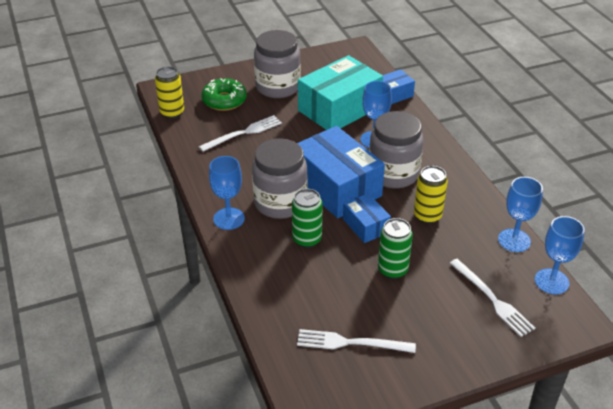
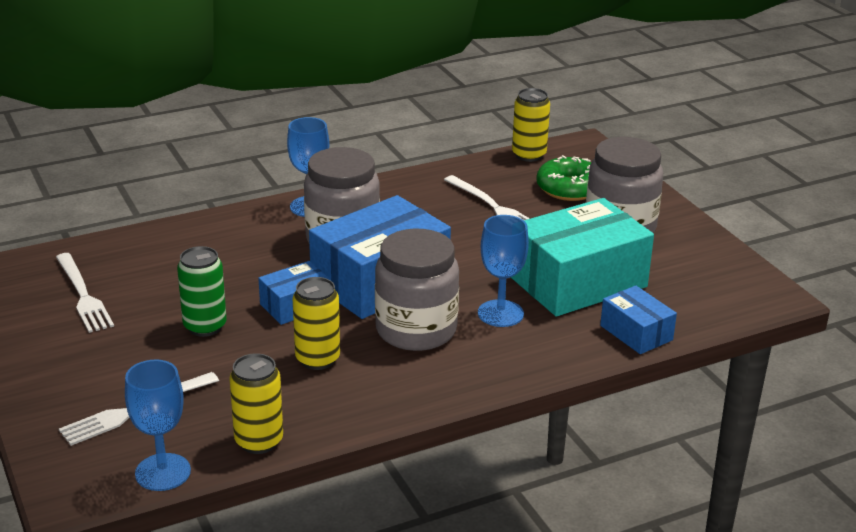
camera: 85 degrees right, 10 degrees down
(307, 239) = (269, 261): green can -> none
(339, 109) = (578, 282): turquoise box -> turquoise box turned 75 degrees counterclockwise
(351, 343) = (83, 295): white fork -> white fork turned 150 degrees clockwise
(514, 240) = (259, 441): blue goblet -> yellow can

